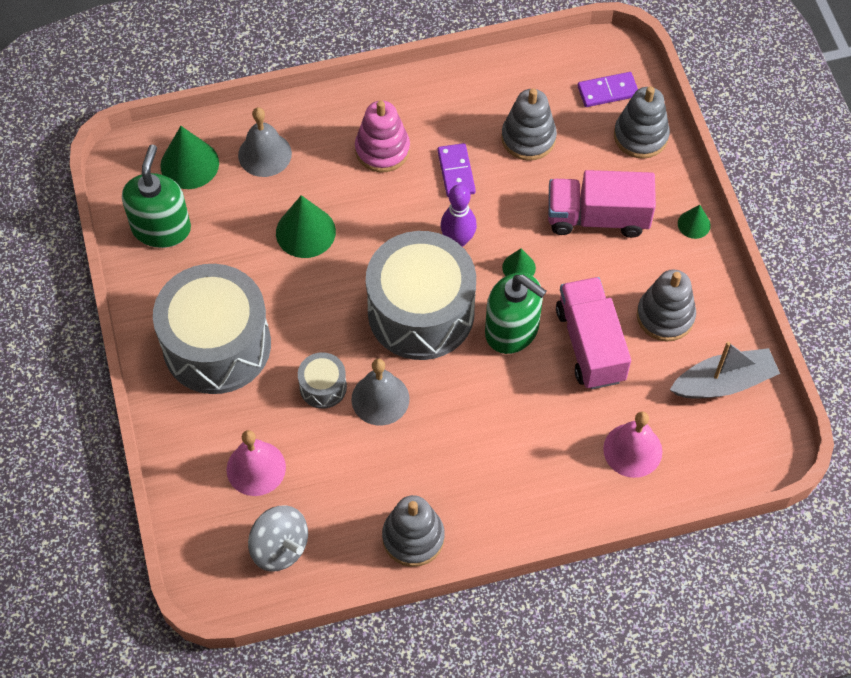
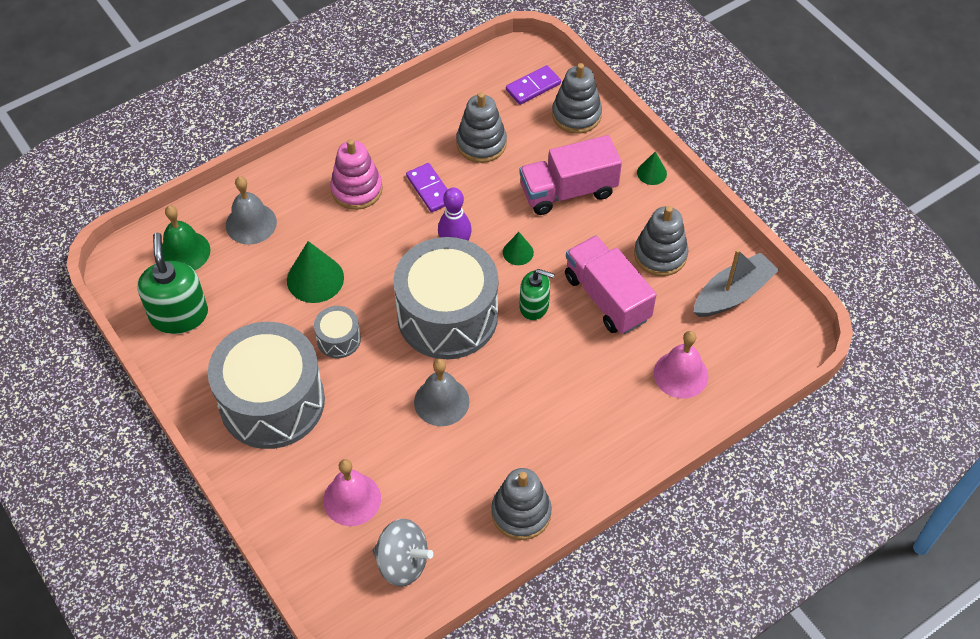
camera: 20 degrees left, 5 degrees down
(189, 164) = (184, 252): green cone -> green bell
(323, 387) = (385, 407): grey drum -> grey drum (338, 339)
(512, 330) = (534, 306): green soap dispenser -> green soap dispenser, size x0.62

